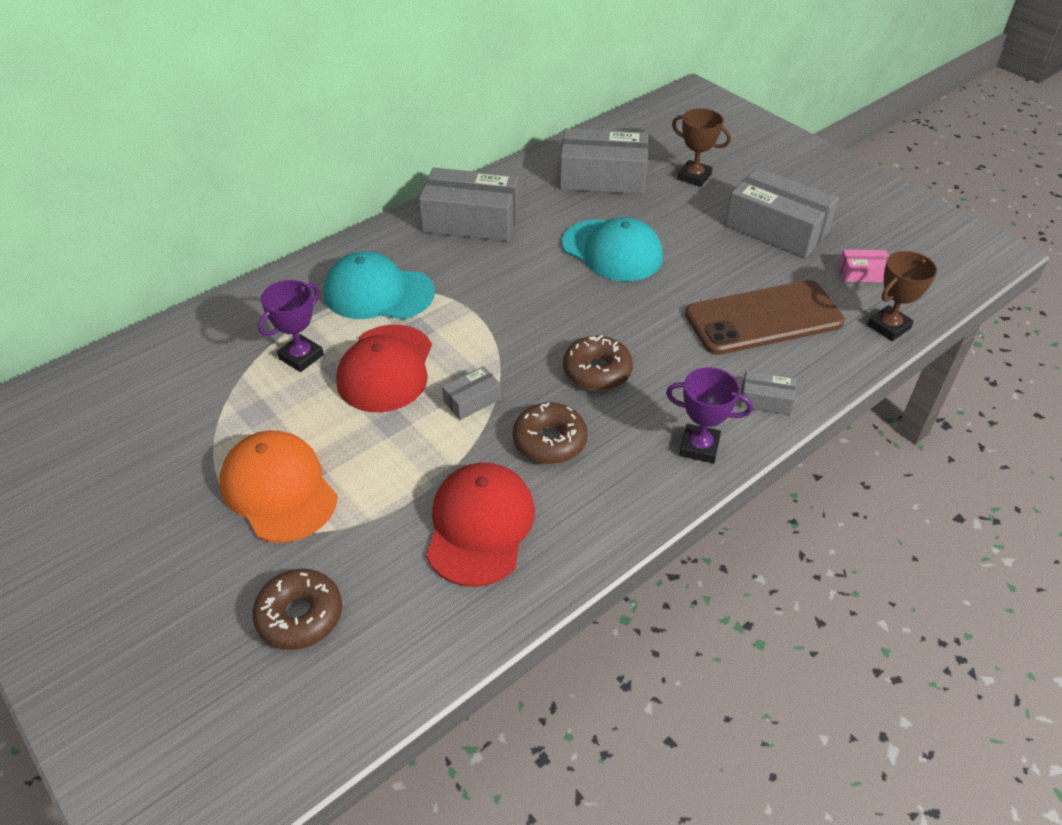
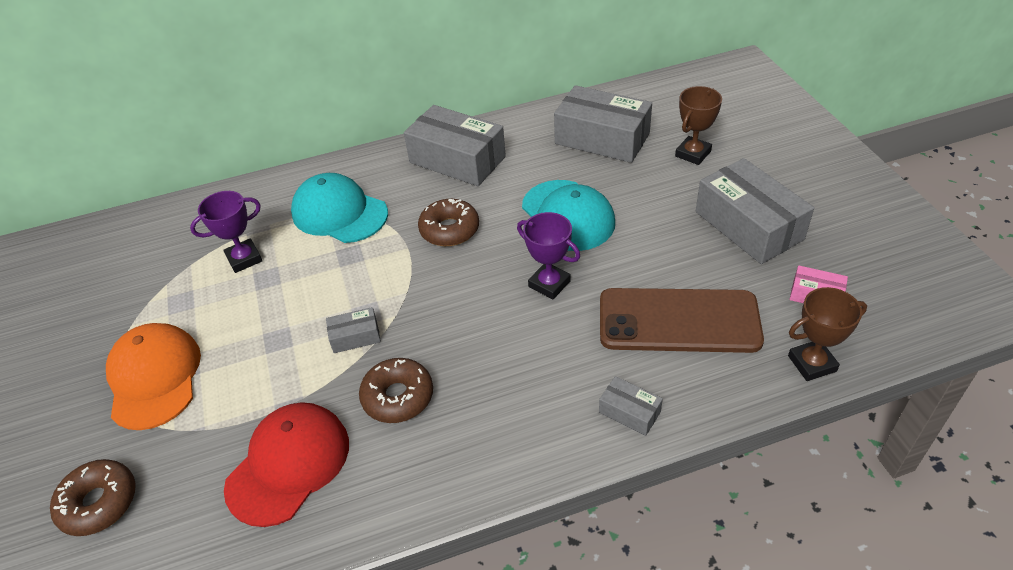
camera: 25 degrees right, 0 degrees up
(386, 368) = (303, 287): red cap -> none
(597, 371) = (482, 336): brown donut -> brown donut (449, 230)
(694, 177) = (693, 154): brown trophy -> brown trophy turned 75 degrees clockwise
(699, 447) = (533, 444): purple trophy -> purple trophy (549, 284)

